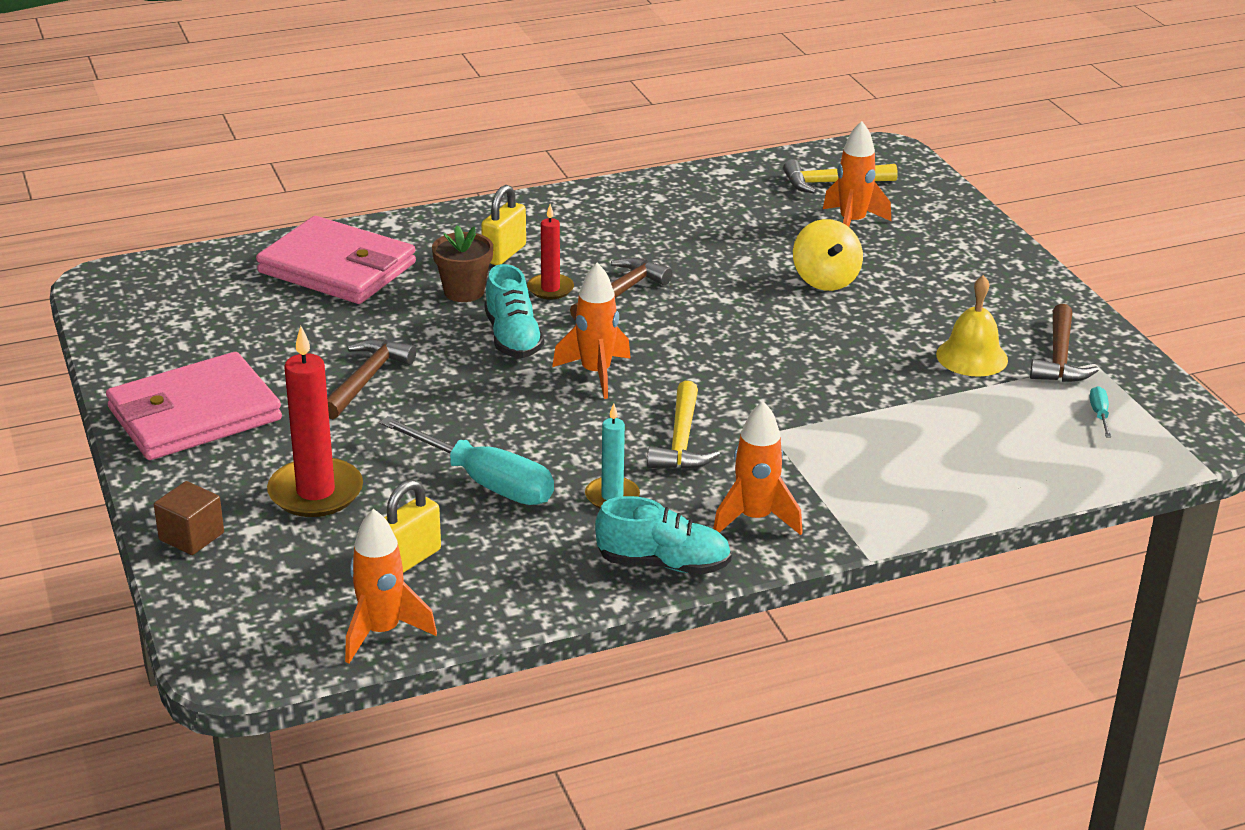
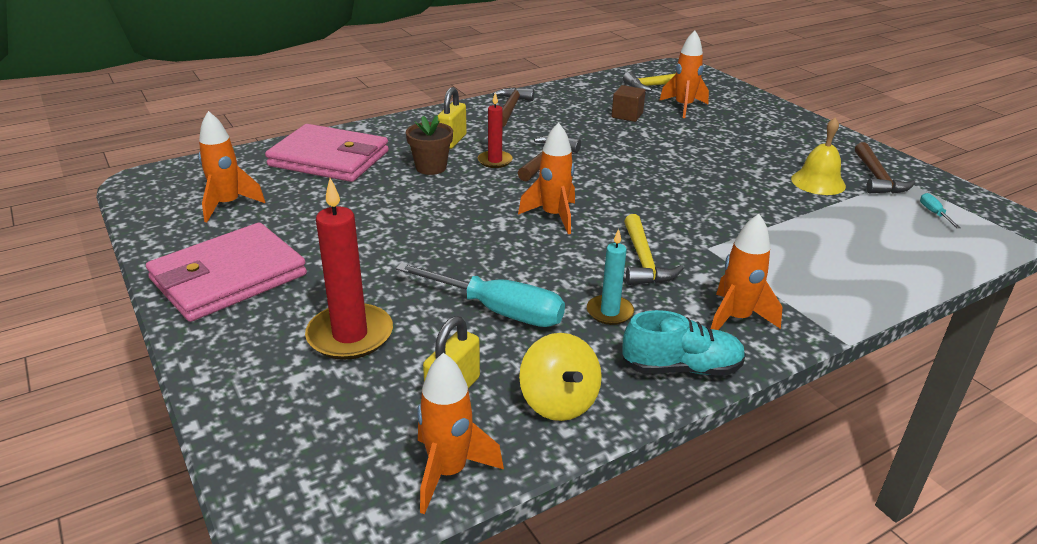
camera: 10 degrees left, 0 degrees up
(191, 536) = (238, 391): brown cube -> brown cube (627, 115)
(203, 323) = (228, 205): none -> orange rocket
(366, 379) = (372, 236): brown hammer -> brown hammer (510, 109)
(513, 338) = (479, 196): turquoise shoe -> none
(825, 280) = (686, 141): yellow spinning top -> yellow spinning top (559, 402)

